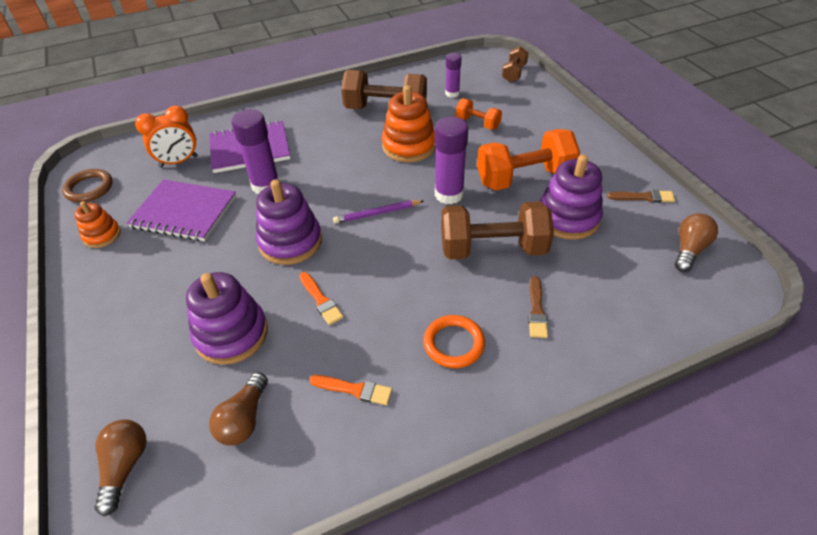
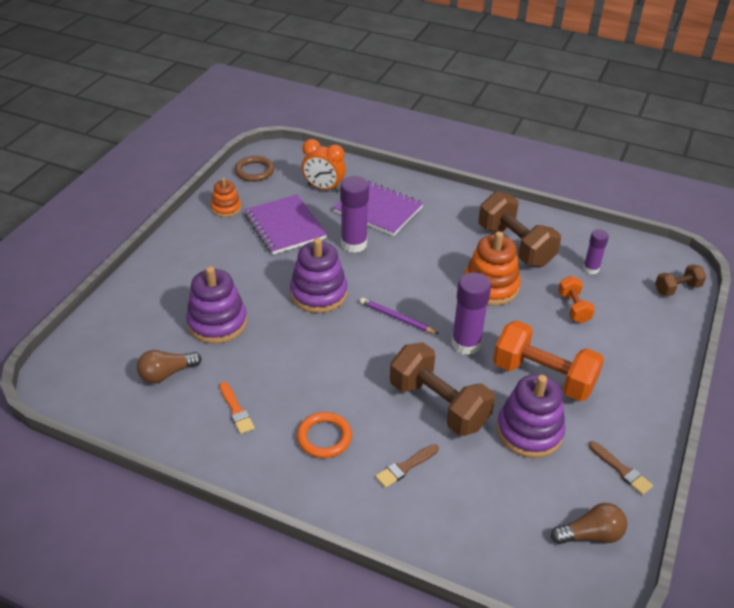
camera: 45 degrees right, 5 degrees down
(125, 466) = (93, 347): brown light bulb -> none
(321, 300) = (287, 344): orange brush -> none

